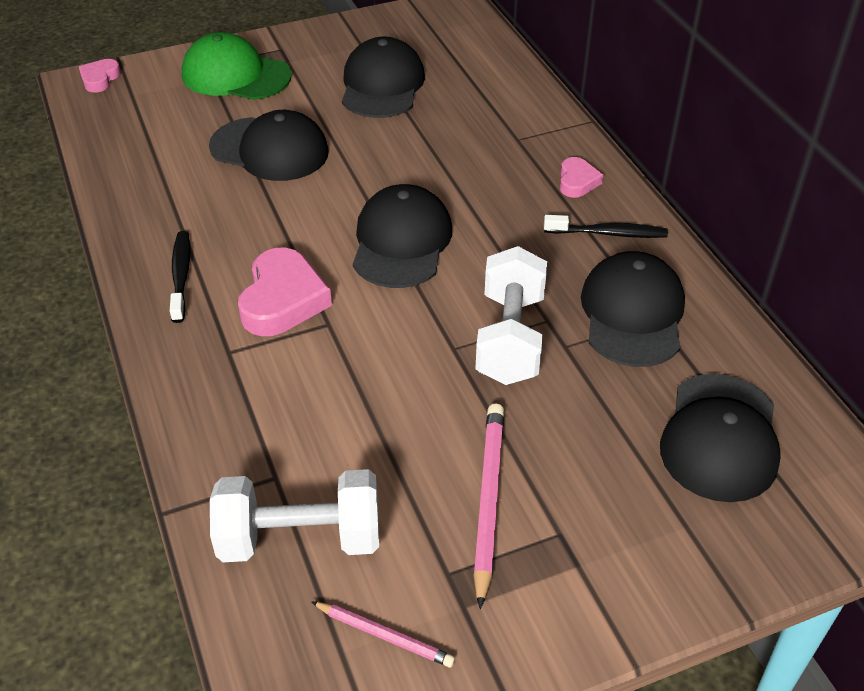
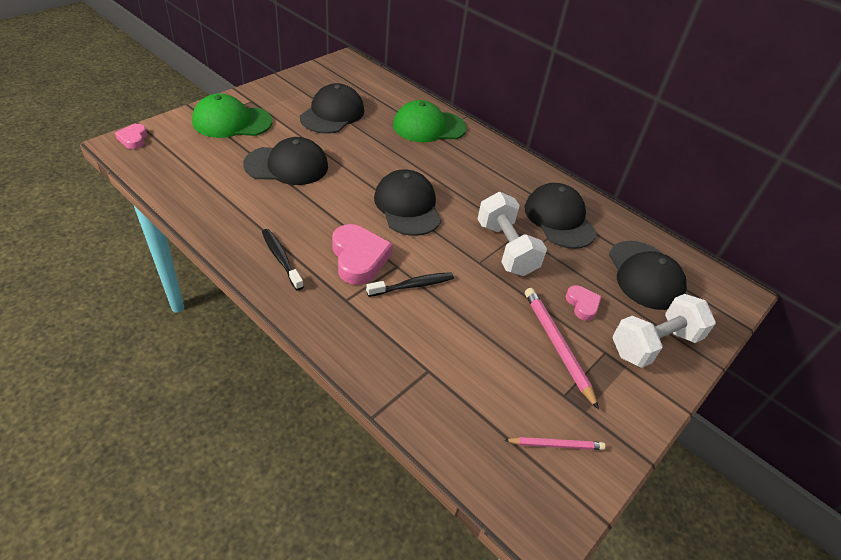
camera: 30 degrees left, 0 degrees up
(300, 538) = (469, 403): white dumbbell -> white dumbbell (654, 344)
(382, 85) = (332, 114): black cap -> black cap turned 45 degrees clockwise
(517, 128) = (429, 127): none -> green cap
(577, 181) = (482, 151): pink heart -> pink heart (582, 305)
(608, 233) = (517, 177): black toothbrush -> black toothbrush (413, 285)

